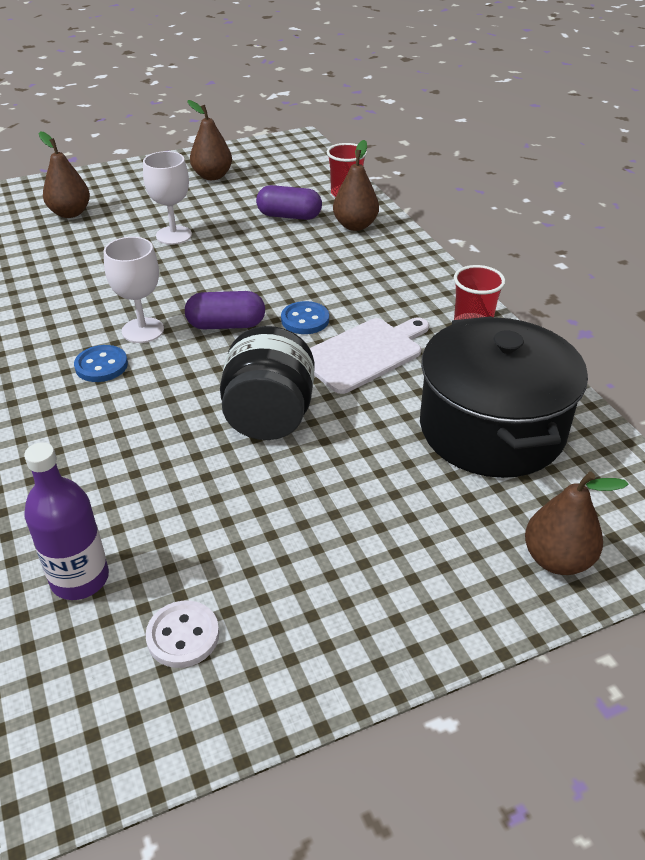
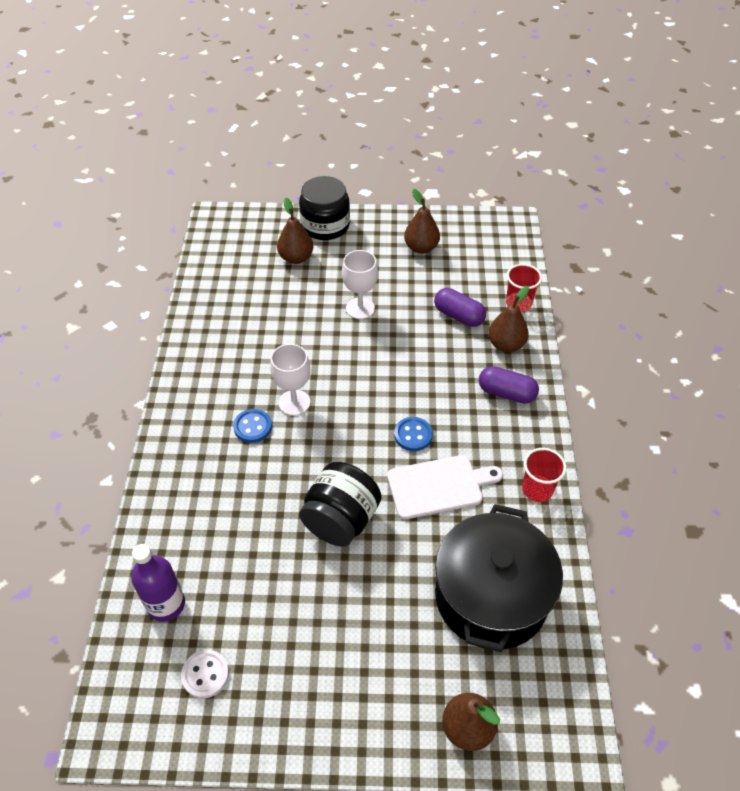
camera: 25 degrees right, 10 degrees up
(90, 182) = (325, 225): none -> black jar
(226, 325) = (354, 419): purple capsule -> purple capsule (506, 393)

